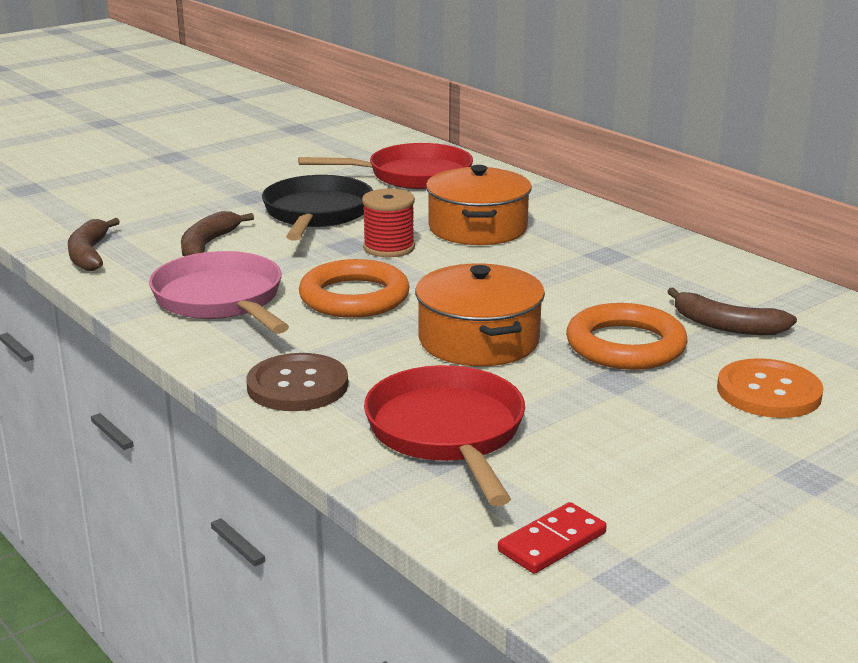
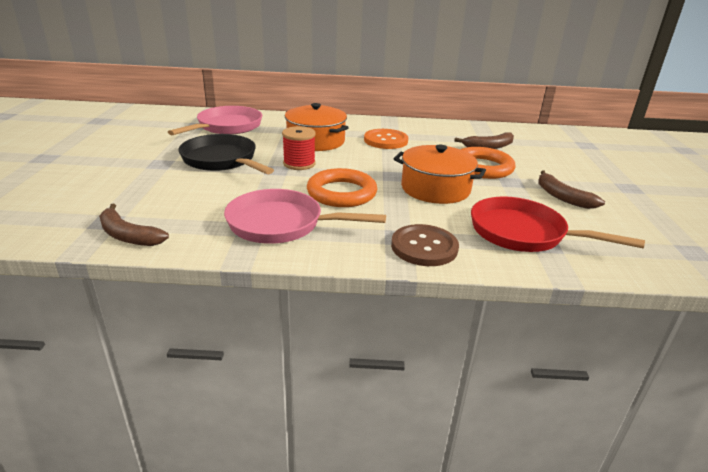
camera: 50 degrees left, 5 degrees up
(207, 244) = (197, 198): brown banana -> brown banana (562, 197)
(412, 176) = (227, 127): red pan -> pink pan
(552, 542) = (651, 254): red domino -> none
(769, 392) = (554, 165): orange button -> orange button (385, 140)

